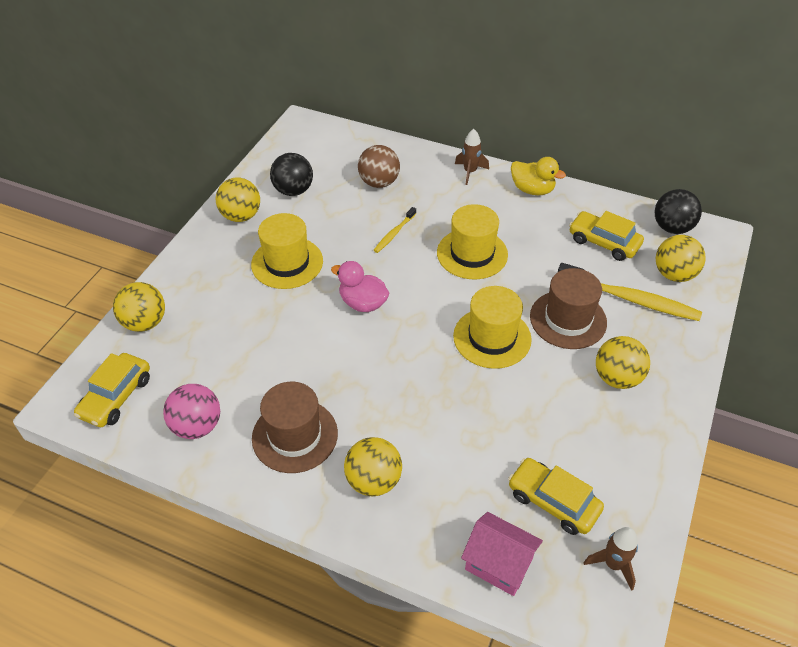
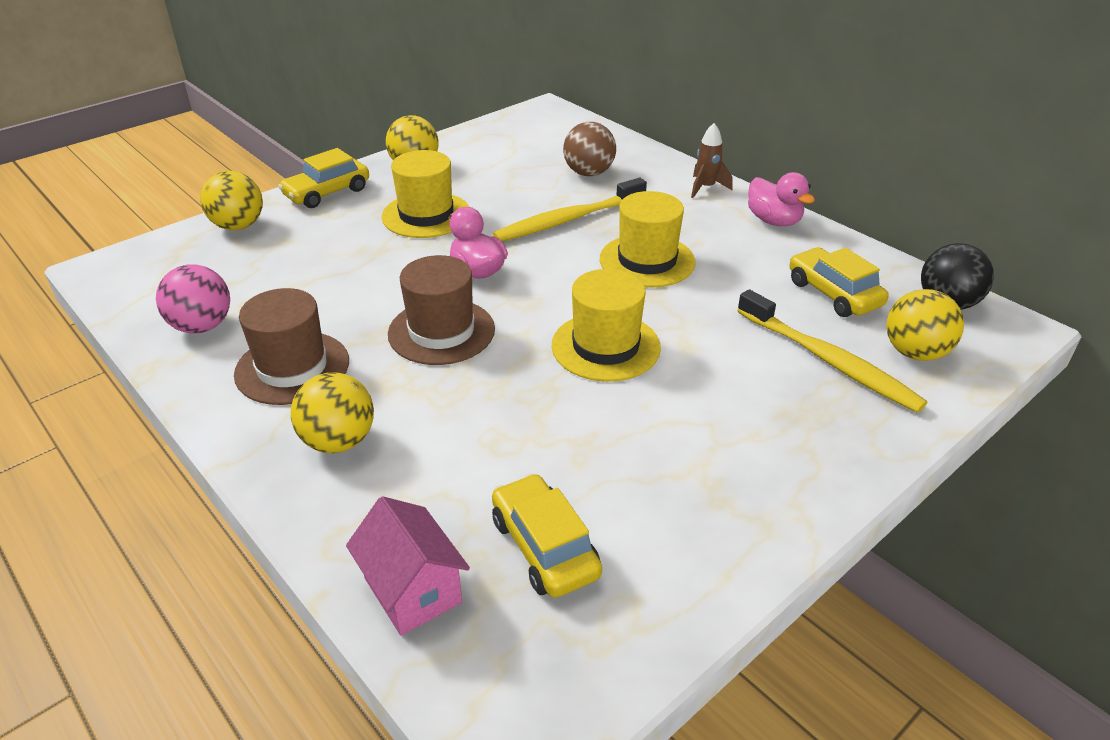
camera: 25 degrees right, 10 degrees down
(116, 397) = (151, 277): yellow car -> yellow car (327, 193)
(293, 190) = (488, 158): black ball -> none
(394, 233) = (568, 220): yellow toothbrush -> yellow toothbrush, size x1.94
(532, 190) = (774, 221): yellow duck -> pink duck
(568, 319) = (722, 357): brown hat -> brown hat (441, 331)
(613, 564) = (571, 656): brown rocket -> none
(617, 378) = (745, 439): yellow ball -> none

